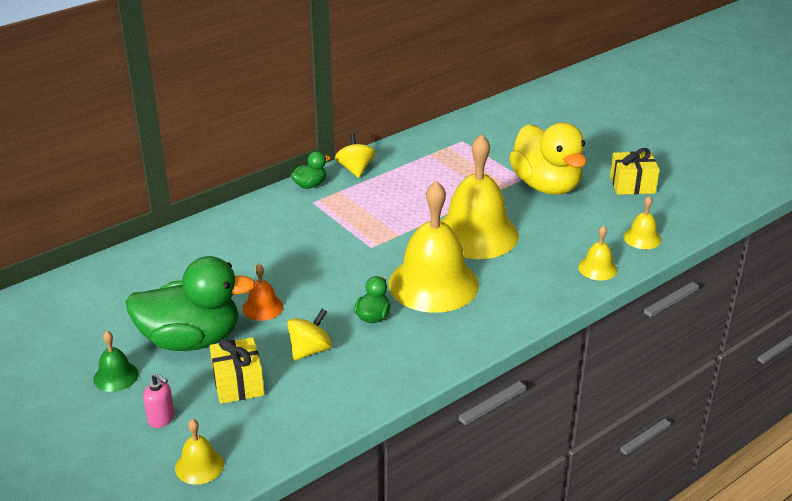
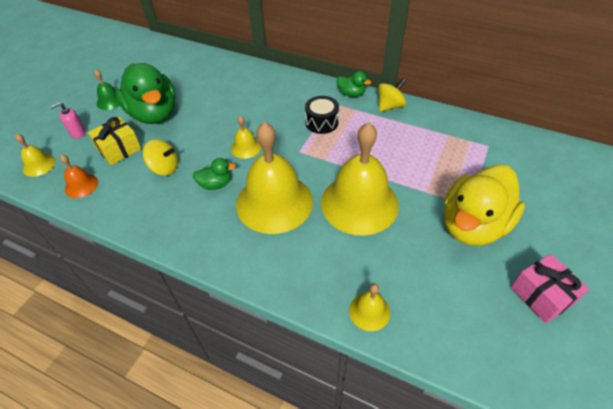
camera: 65 degrees right, 15 degrees up
(161, 419) = (78, 133): pink soap dispenser -> pink soap dispenser turned 60 degrees clockwise
(262, 307) = (200, 129): orange bell -> orange bell (81, 185)
(339, 218) = (321, 122): none -> black drum
(632, 184) = (541, 295): yellow gift -> pink gift
(642, 238) = (450, 336): yellow bell -> yellow bell (246, 147)

